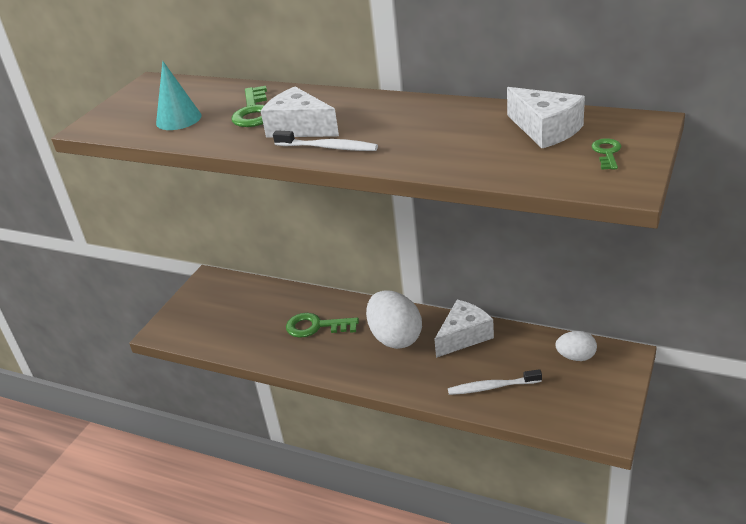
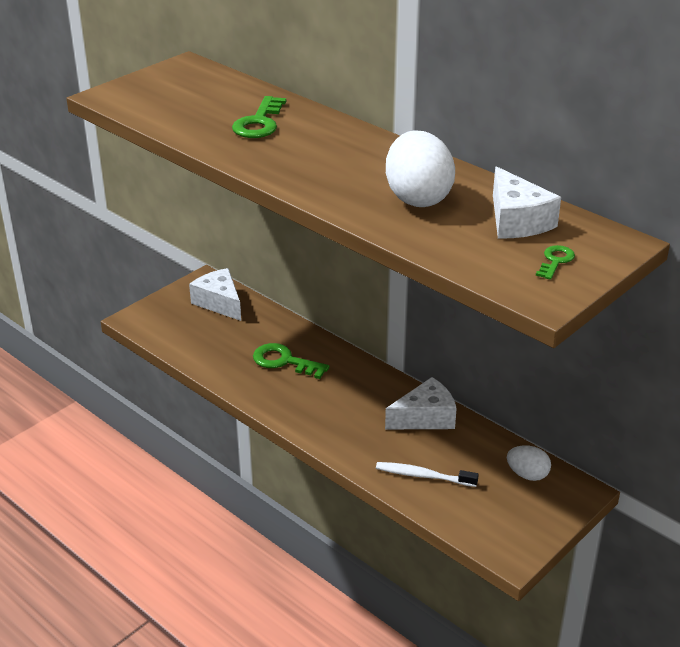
camera: 15 degrees right, 0 degrees up
(178, 119) = (187, 111): turquoise cone -> none
(299, 128) = (289, 151): white cheese -> white cheese (219, 303)
(328, 147) = (302, 179): white toothbrush -> none
(395, 338) = (356, 397): white egg -> white egg (417, 198)

